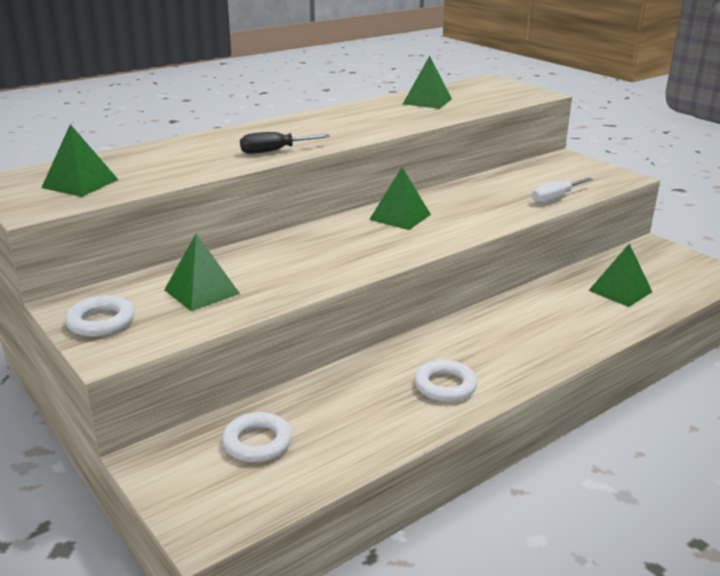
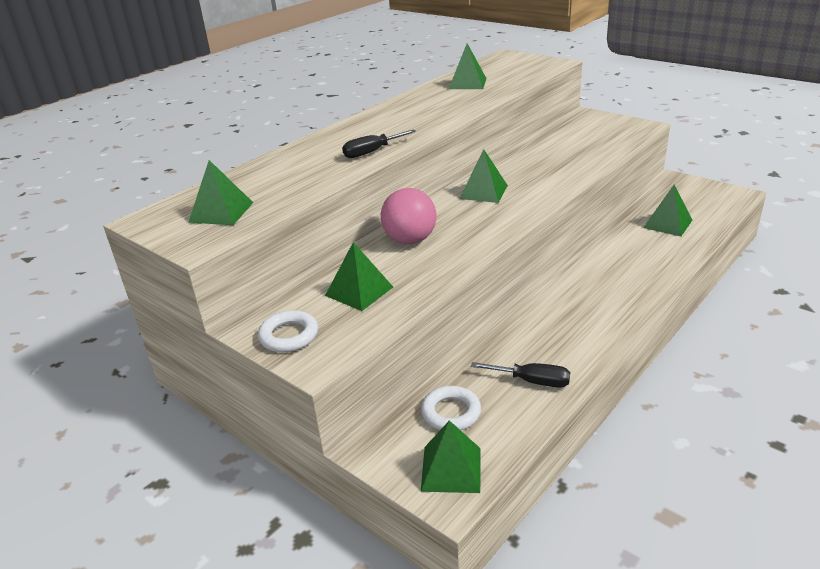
camera: 10 degrees left, 5 degrees up
(223, 500) = (451, 469): none -> green pyramid
(288, 251) = (410, 240): none -> pink ball
(366, 428) = (532, 381): none -> black screwdriver
(445, 386) = (575, 332): white ring -> none
(555, 198) = (598, 154): white screwdriver -> none

